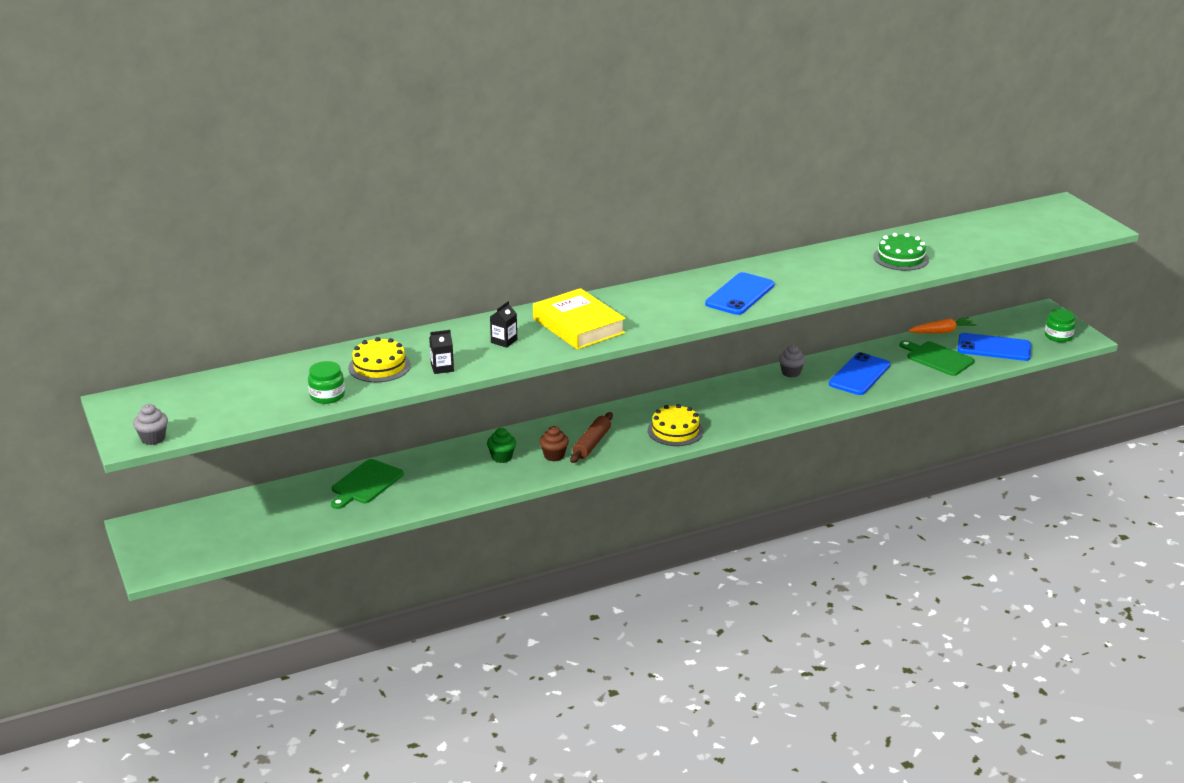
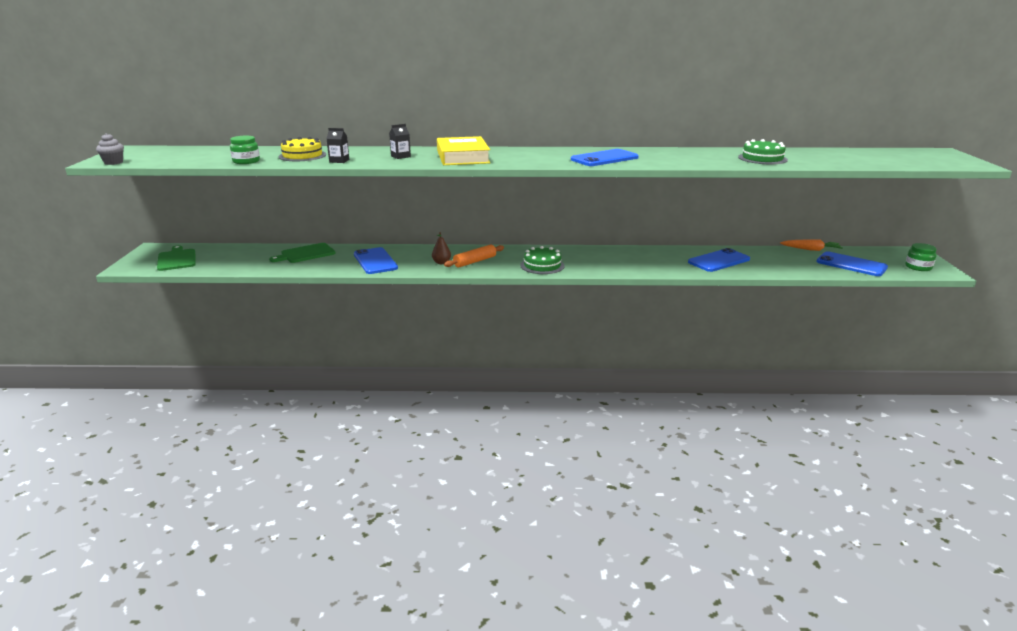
camera: 25 degrees right, 5 degrees down
(470, 474) = (375, 261): none -> blue phone
(502, 457) = (406, 257): green cupcake -> none
(554, 456) = (441, 262): brown cupcake -> brown pear
(592, 444) = (475, 261): brown rolling pin -> orange rolling pin
(675, 431) = (542, 265): yellow cake -> green cake
(791, 372) = (664, 251): grey cupcake -> none
(937, 358) = (795, 262): green cutting board -> green cutting board (177, 259)

